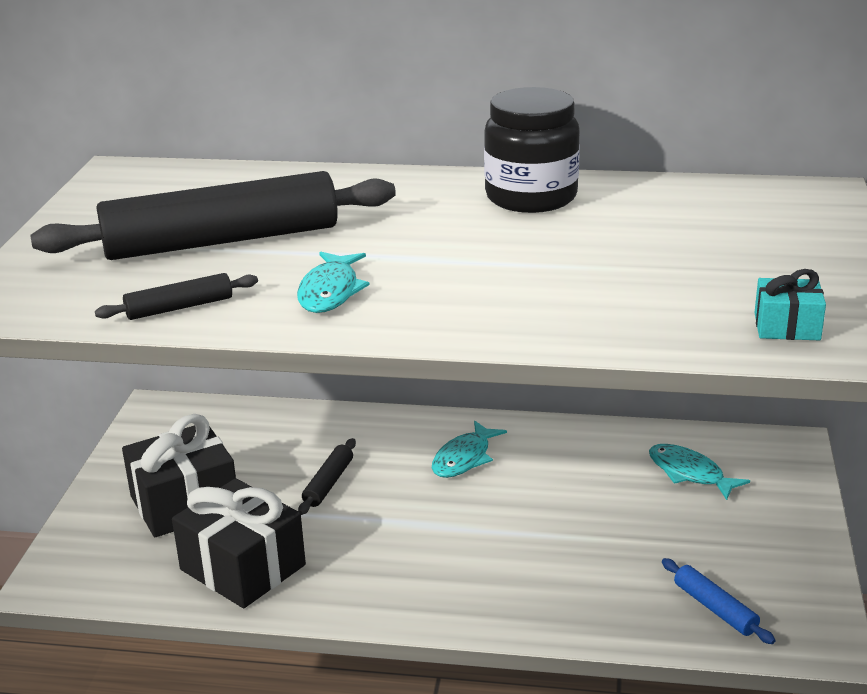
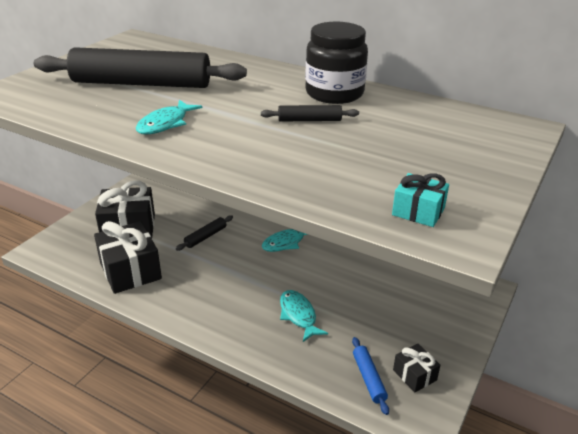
camera: 20 degrees right, 5 degrees up
(179, 307) = (80, 115): black rolling pin -> black rolling pin (309, 120)
(689, 473) = (410, 288): turquoise fish -> turquoise fish (298, 315)
(772, 585) = (414, 375): none -> black gift

